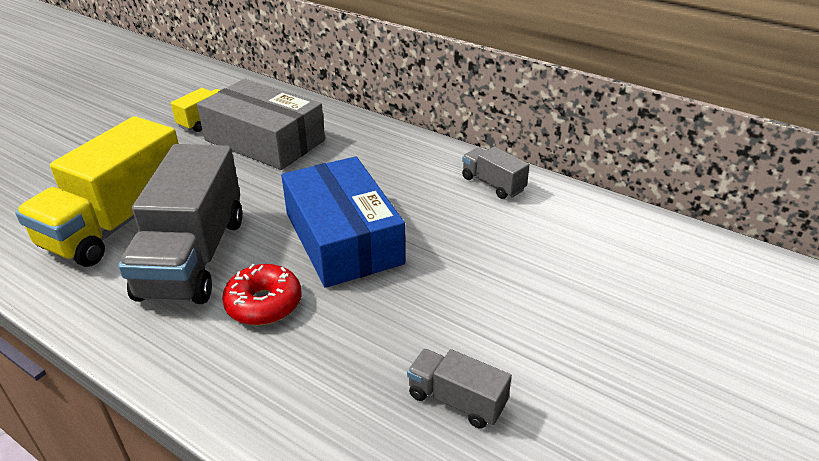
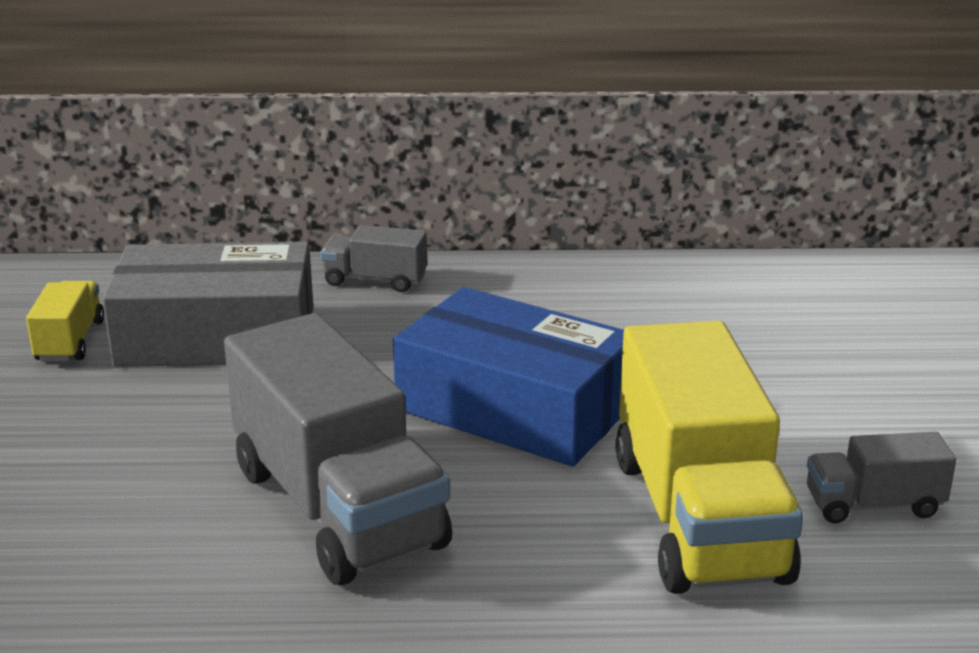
camera: 35 degrees left, 10 degrees down
(118, 223) = (142, 516): yellow truck -> yellow truck (698, 517)
(264, 304) = (521, 515): red donut -> none
(492, 184) = (615, 285): grey truck -> grey truck (375, 281)

